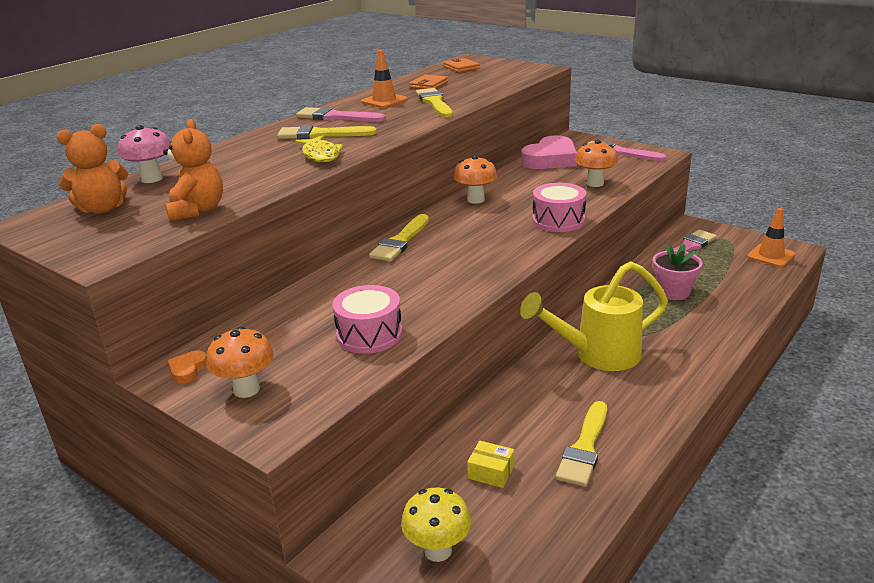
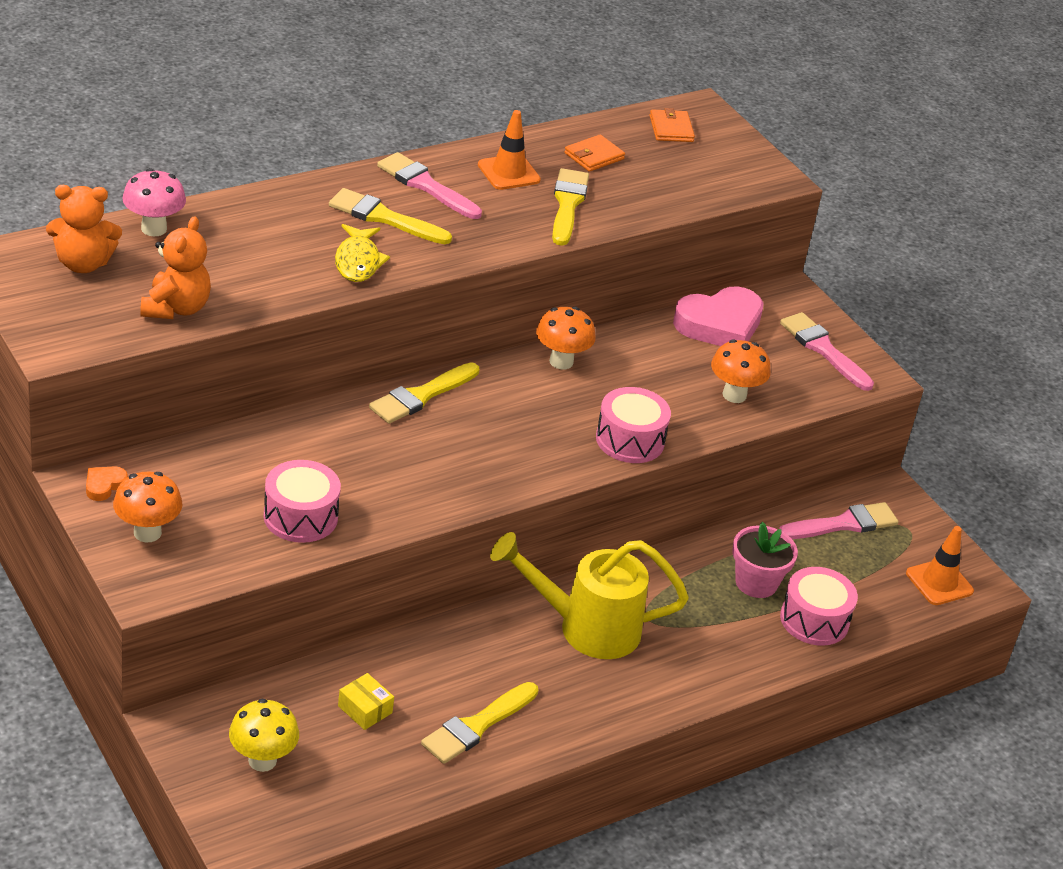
camera: 15 degrees right, 10 degrees up
(728, 298) = (814, 620): none -> pink drum

